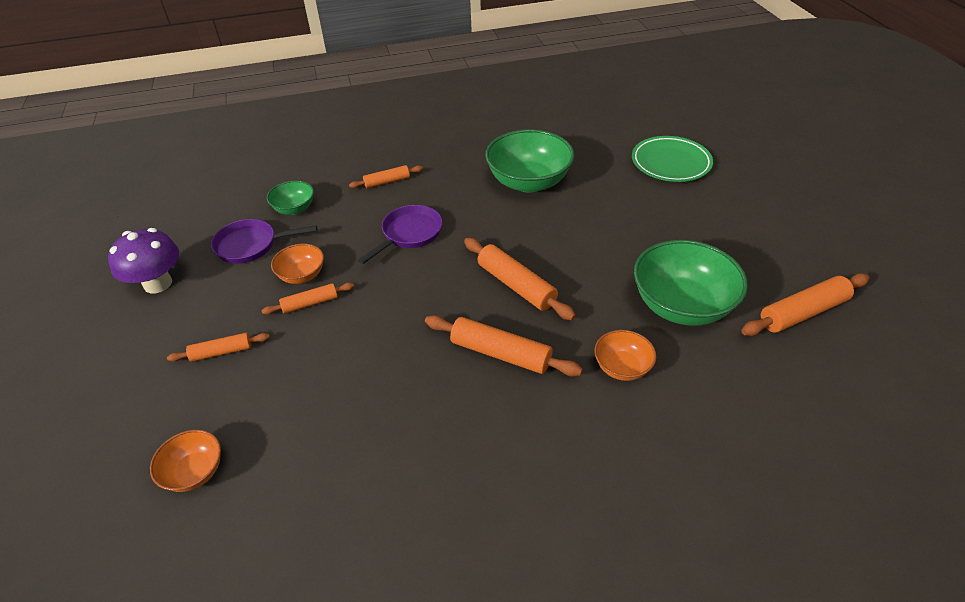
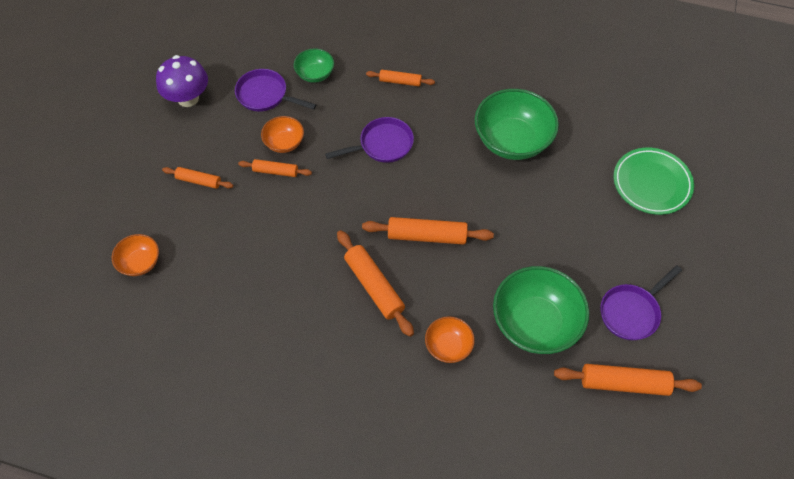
camera: 30 degrees right, 15 degrees up
(516, 285) = (427, 236): orange rolling pin -> orange rolling pin turned 75 degrees counterclockwise
(750, 256) = (631, 312): none -> purple pan

